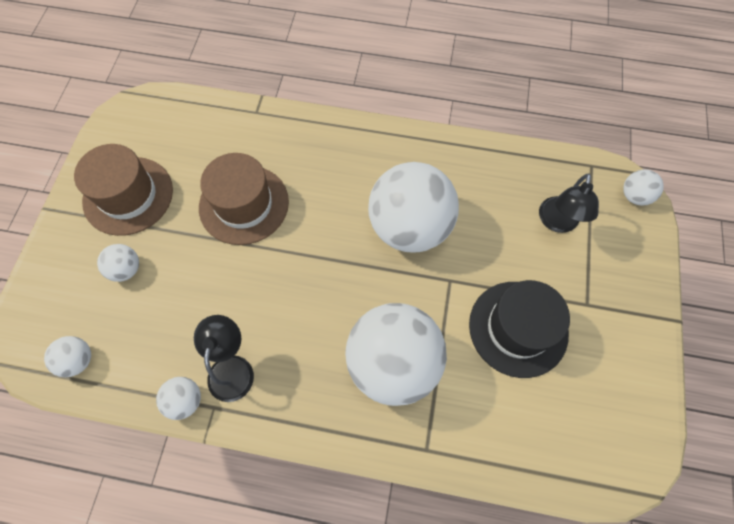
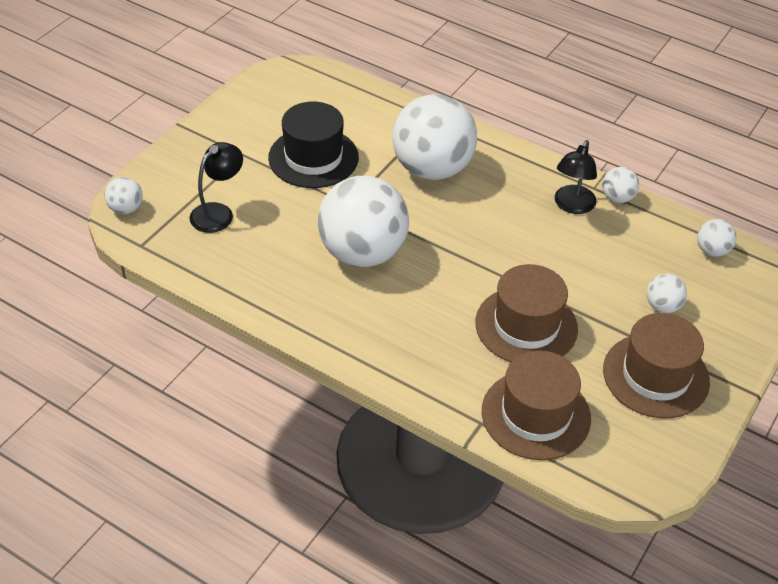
camera: 160 degrees left, 20 degrees down
(218, 131) = (536, 415): none -> brown hat

